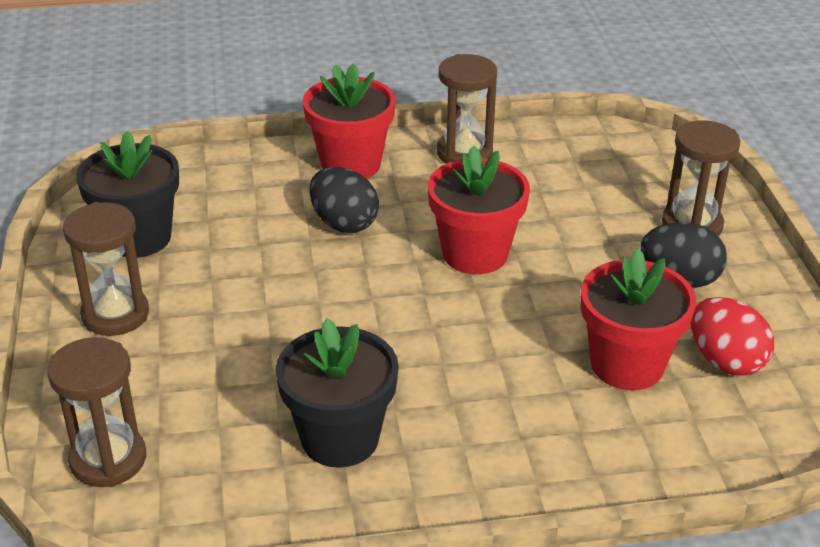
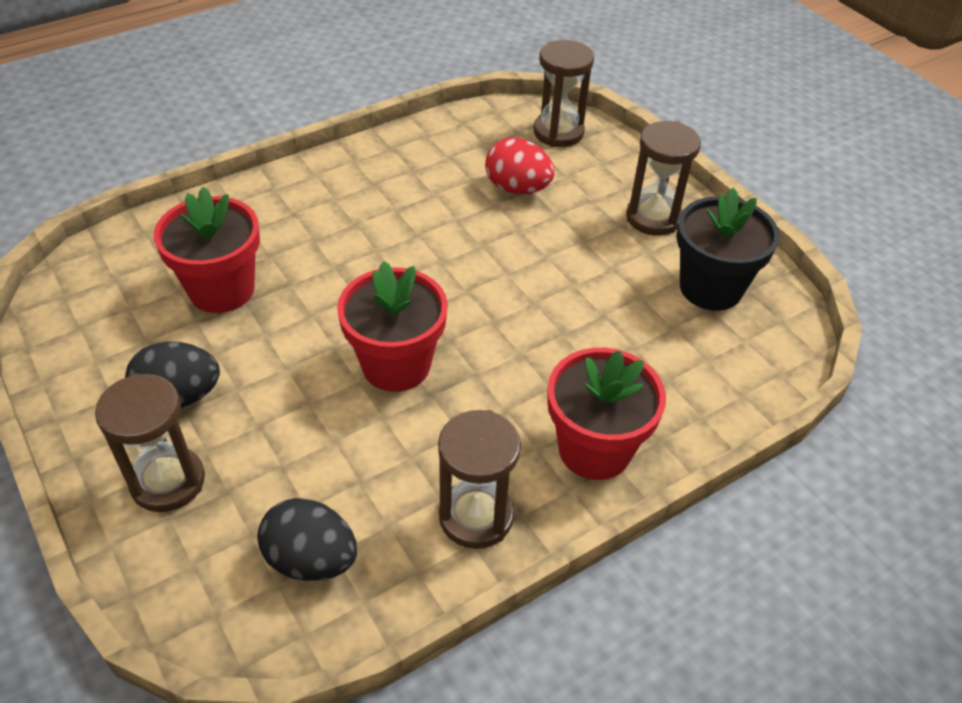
camera: 155 degrees right, 10 degrees up
(340, 438) = (421, 179): black flower pot -> none
(344, 223) = (544, 362): black egg -> black egg (311, 560)
(725, 361) = (133, 317): red egg -> red egg (517, 188)

